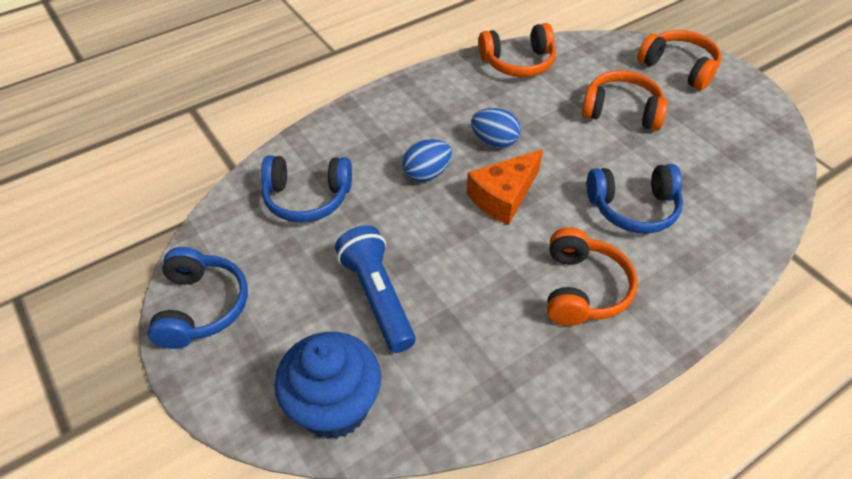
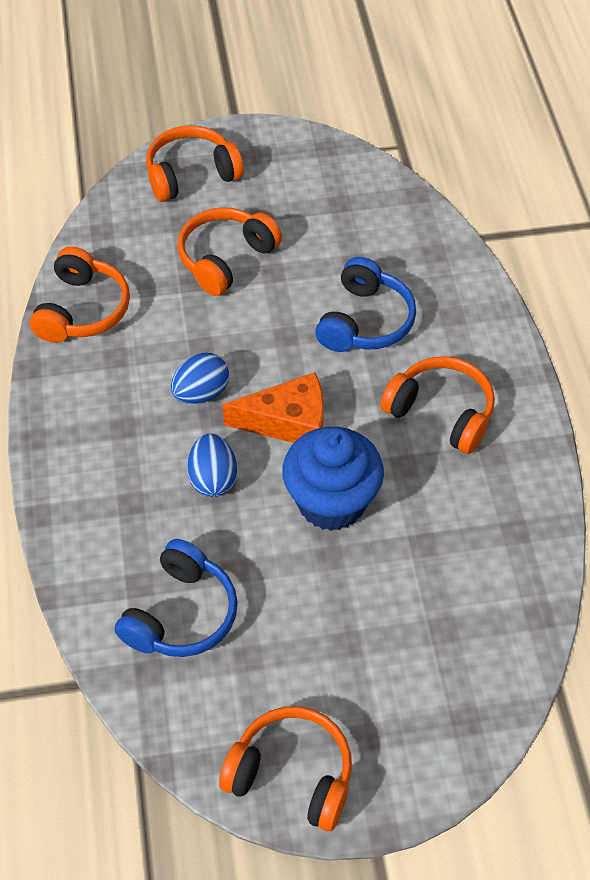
camera: 65 degrees left, 5 degrees up
(201, 307) = (292, 774): blue headphones -> orange headphones
(334, 407) = (479, 679): blue cupcake -> blue cupcake (331, 502)
(377, 297) = (364, 593): blue flashlight -> none
(503, 196) = (288, 422): orange cheese -> orange cheese turned 75 degrees counterclockwise

